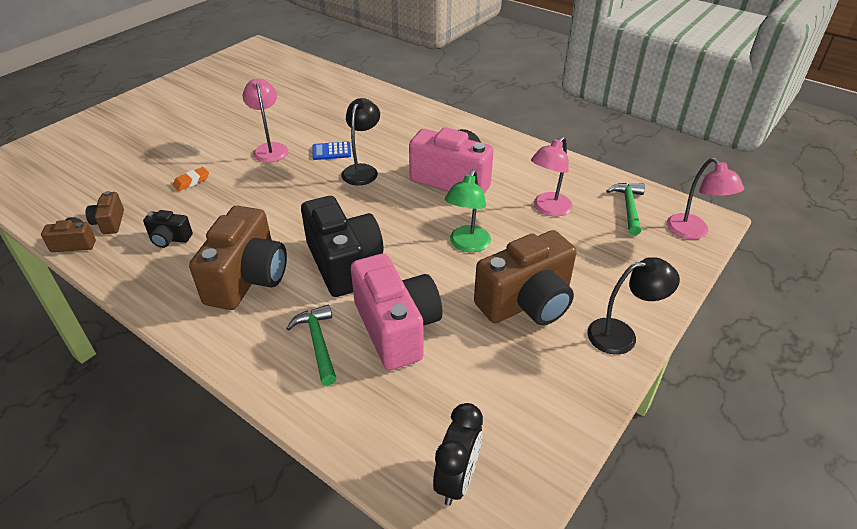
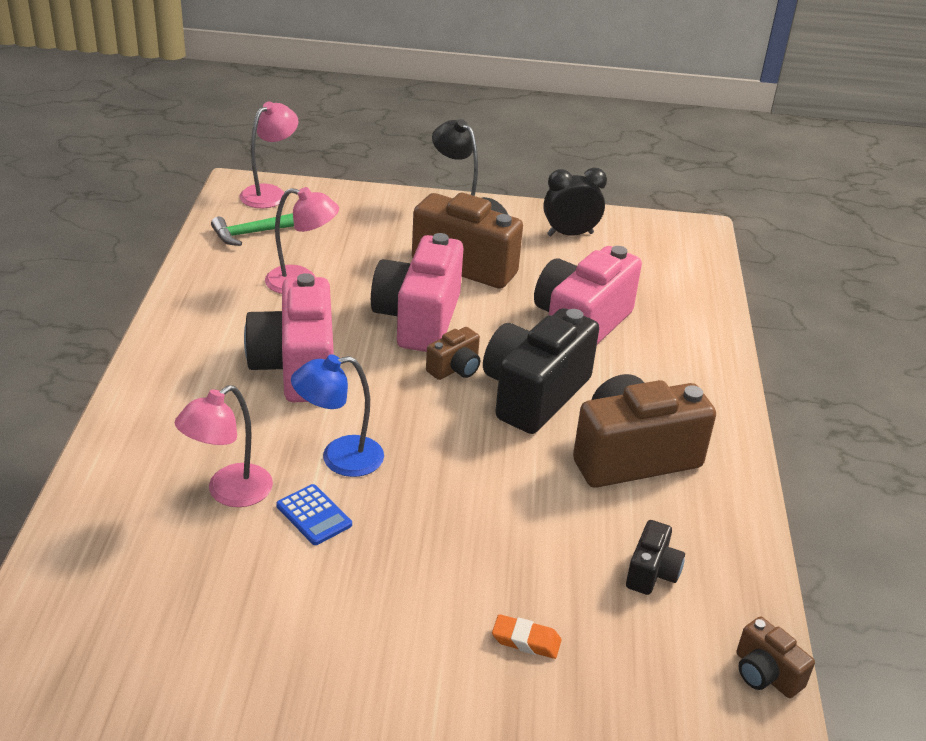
camera: 125 degrees left, 5 degrees down
(109, 222) = (695, 669): brown camera -> brown camera (455, 368)
(169, 239) = (652, 572): black camera -> black camera turned 45 degrees clockwise
(270, 148) = (361, 597): pink lamp -> pink lamp (229, 493)
(318, 343) = (650, 364): green hammer -> none
(362, 170) = (339, 458): black lamp -> blue lamp
(457, 479) = (677, 252): black clock -> black clock (570, 234)
(467, 245) = (418, 319): green lamp -> pink camera

